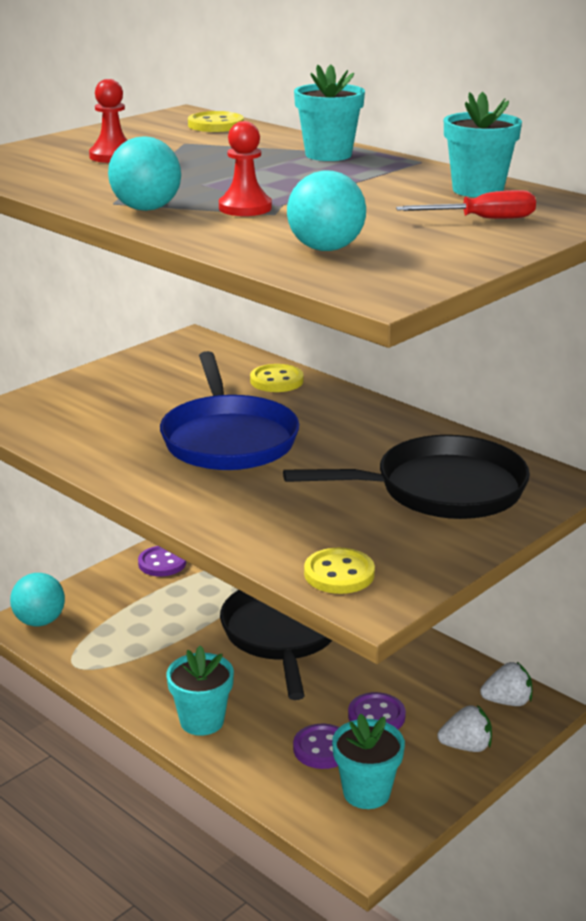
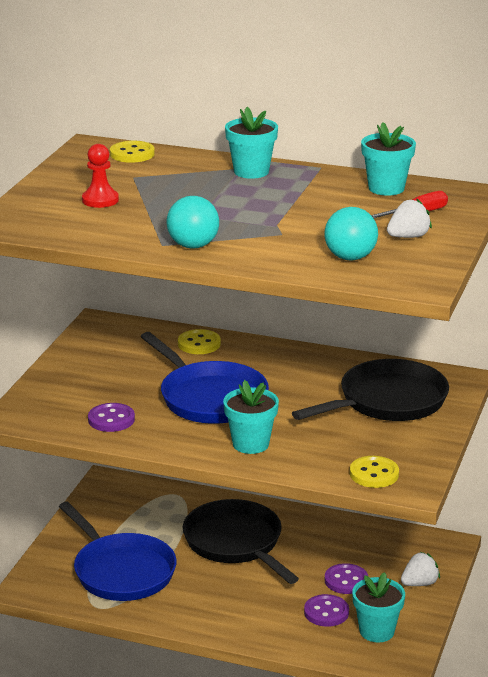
camera: 25 degrees left, 0 degrees up
(40, 621) = (40, 583): turquoise ball -> none
(132, 632) = (121, 571): none -> blue pan
(162, 563) = (98, 513): purple button -> purple button (111, 419)
(202, 721) = (228, 618): turquoise flower pot -> turquoise flower pot (250, 444)
(245, 208) = (257, 232): red pawn -> none
(507, 701) = (425, 546): white strawberry -> white strawberry (408, 237)

